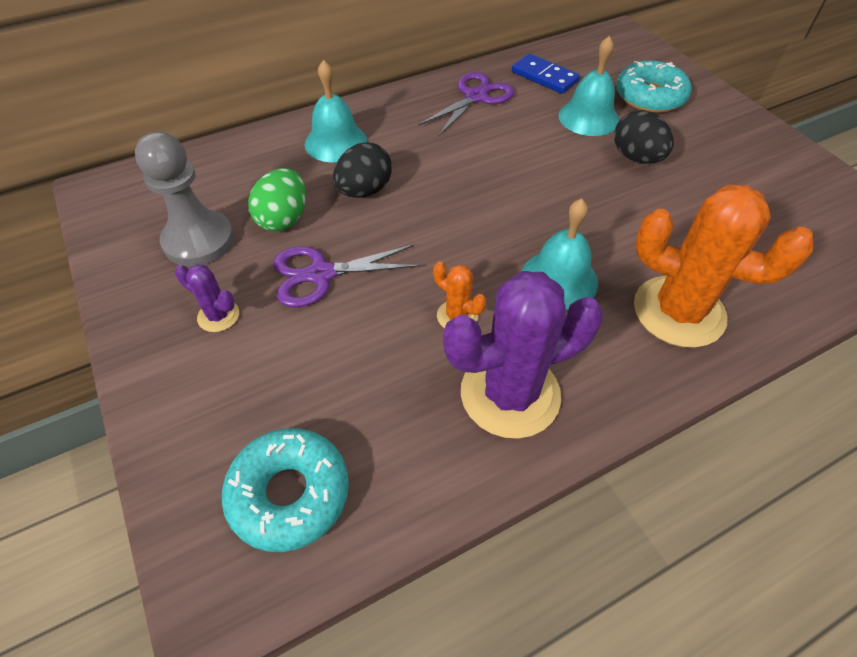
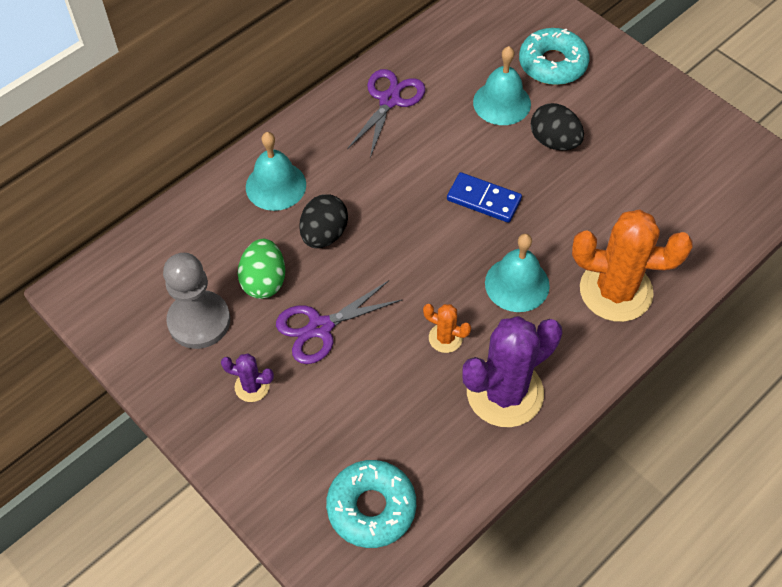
camera: 15 degrees left, 5 degrees up
(544, 77) = (448, 59): blue domino -> blue domino (483, 200)

